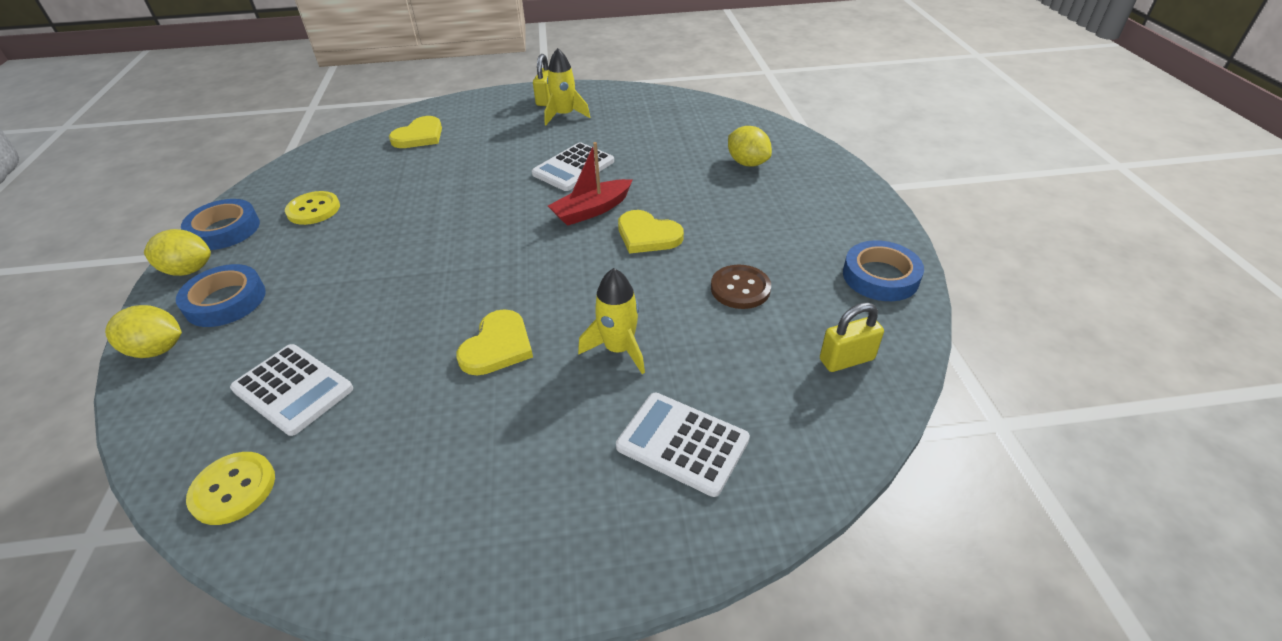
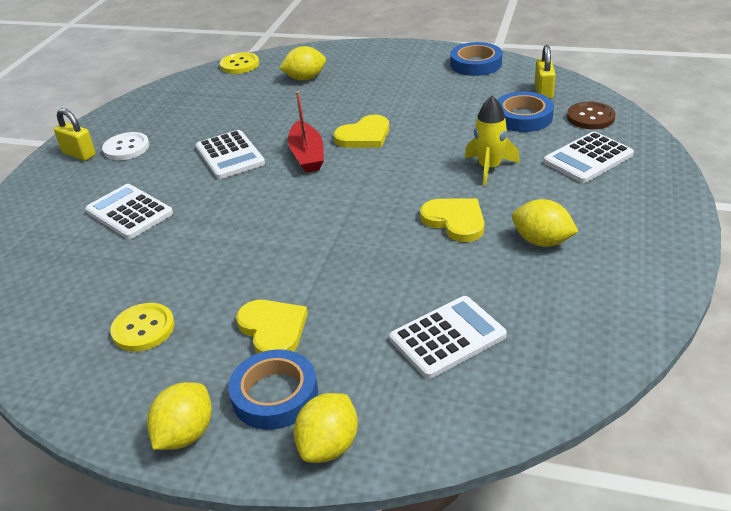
camera: 65 degrees left, 5 degrees down
(224, 230) = (118, 407): blue tape -> blue tape (523, 117)
(233, 489) = (554, 370): yellow button -> yellow button (239, 65)
(419, 136) = (58, 243): yellow heart -> yellow heart (273, 330)
(468, 150) = (129, 212): none -> white calculator
(470, 431) = (542, 241): none -> yellow lemon
(564, 115) = (126, 148): yellow rocket -> white button
(740, 288) = (455, 111): brown button -> brown button (590, 117)

